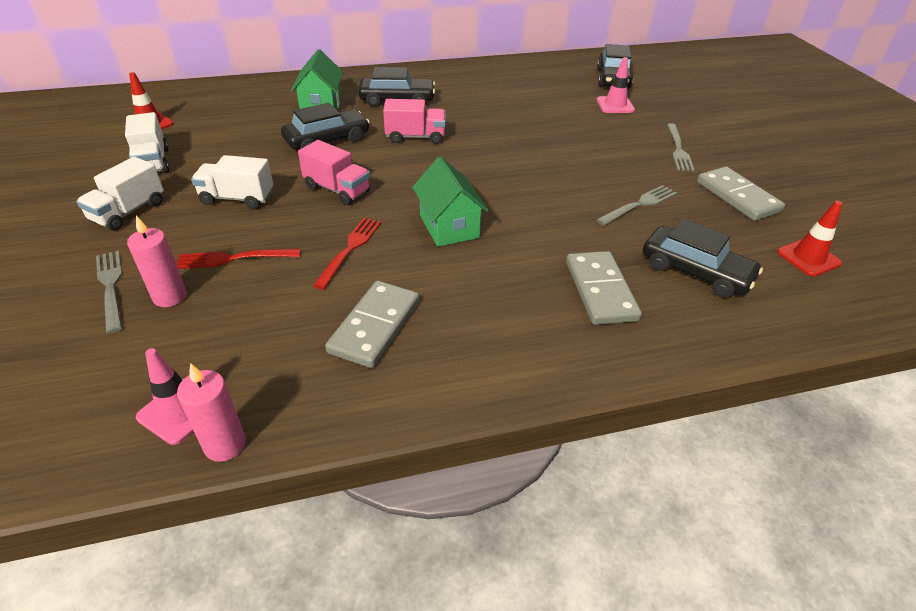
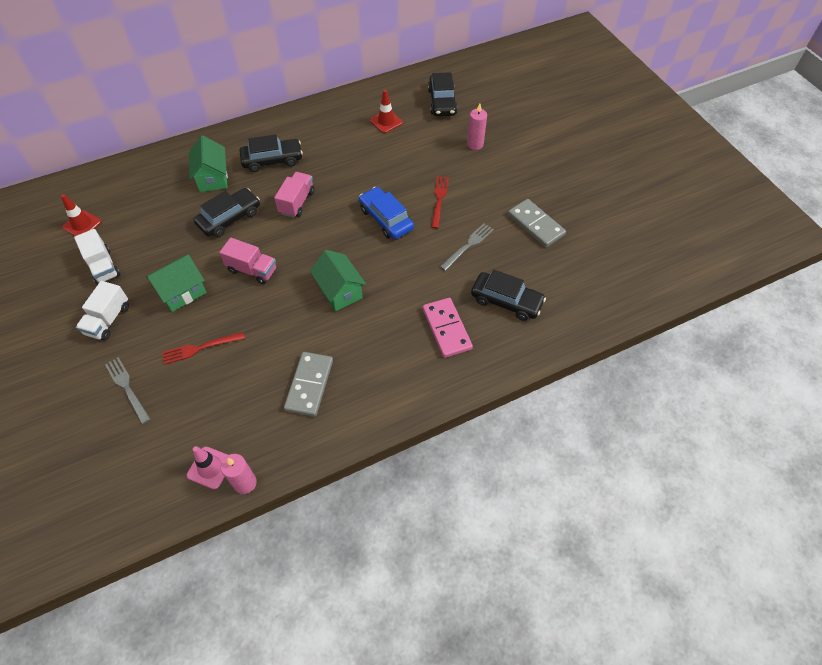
camera: 10 degrees left, 15 degrees up
(170, 297) = (170, 388): pink candle -> pink candle (475, 144)
(237, 198) = (182, 292): white truck -> green house
(350, 249) = (276, 324): red fork -> red fork (439, 199)
(415, 137) = (297, 202): pink truck -> pink truck turned 60 degrees counterclockwise
(527, 165) = (386, 219): none -> blue car
(600, 290) = (446, 329): grey domino -> pink domino
(615, 105) = (445, 136): pink traffic cone -> none
(678, 149) = (495, 181): grey fork -> none
(808, 258) = (578, 275): red traffic cone -> red traffic cone (386, 122)

